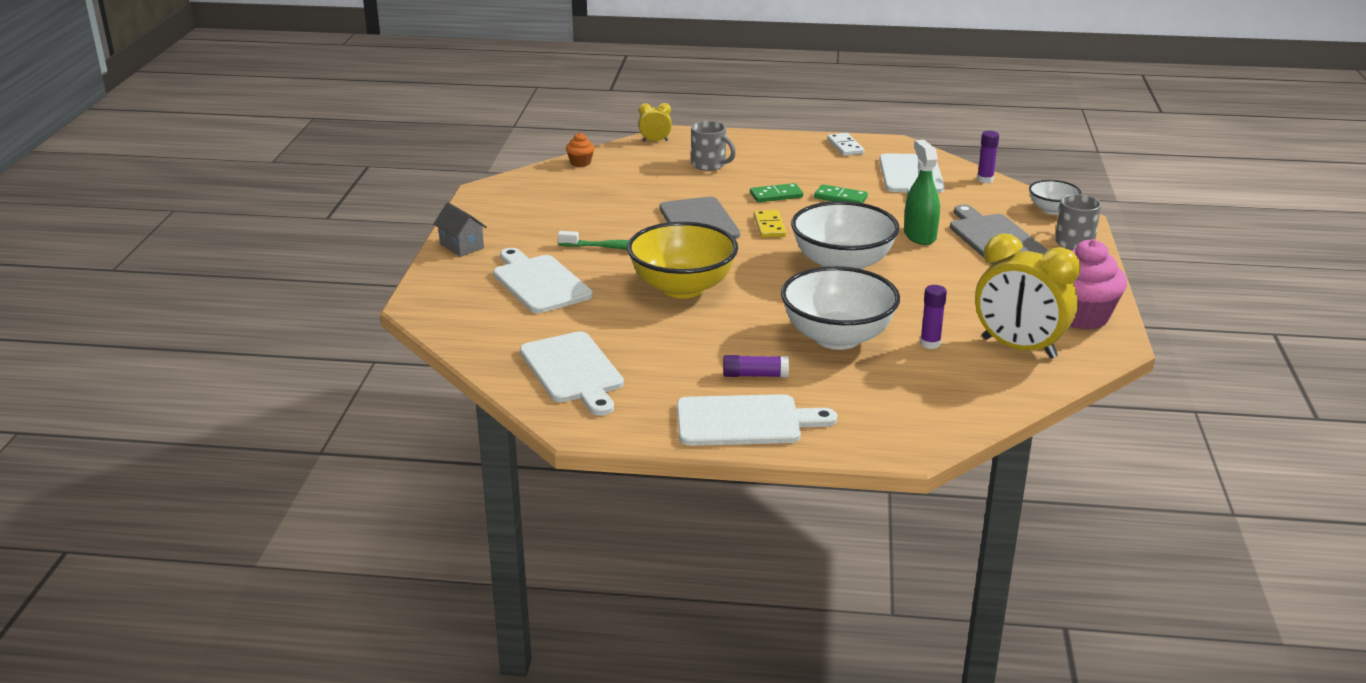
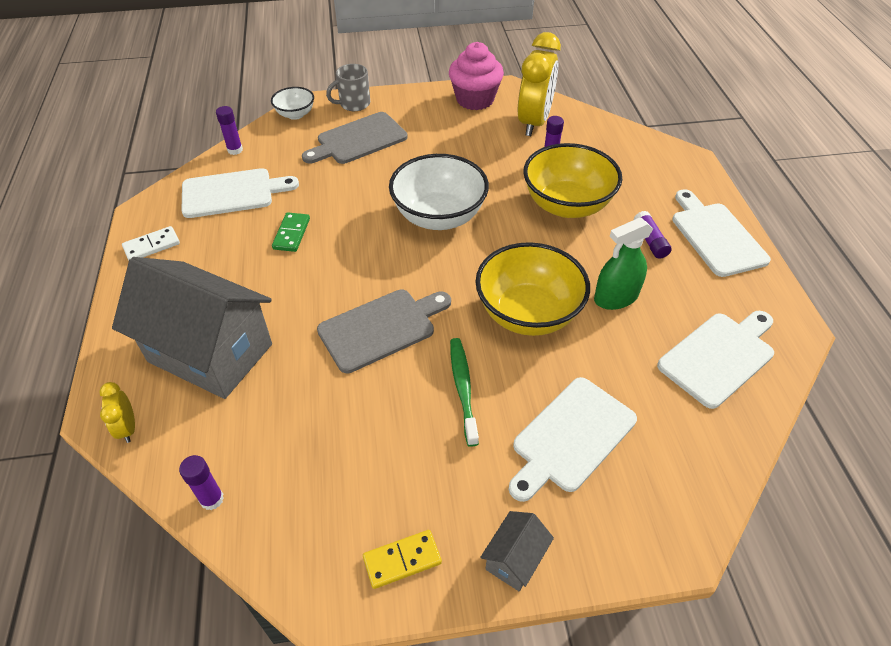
camera: 105 degrees left, 20 degrees up
(580, 163) = (212, 499): orange cupcake -> purple glue stick
(709, 164) = (210, 353): grey mug -> grey house
(769, 226) = (372, 274): yellow domino -> yellow domino (402, 560)
(776, 195) = (293, 280): green domino -> none
(837, 337) = (566, 205): white bowl -> yellow bowl
(919, 235) = (365, 178): green spray bottle -> green spray bottle (616, 297)

